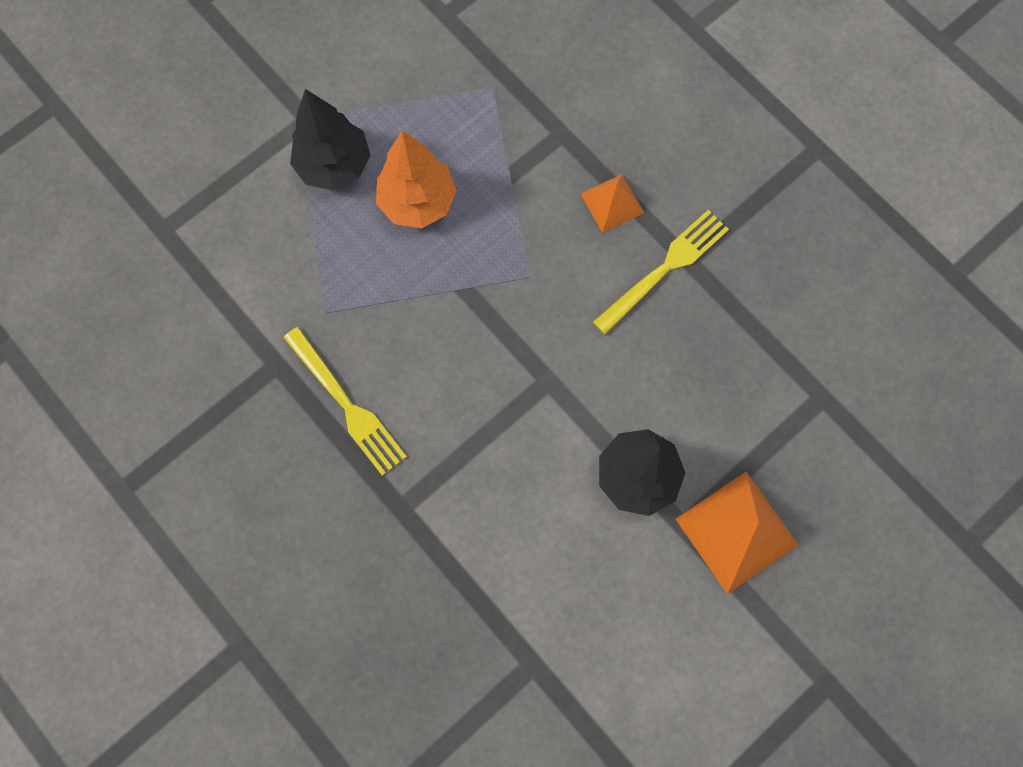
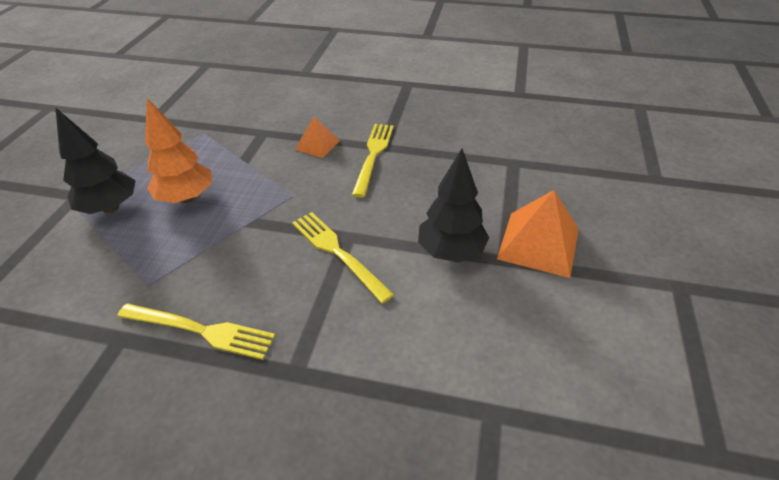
camera: 35 degrees left, 30 degrees down
(523, 394) = (336, 252): none -> yellow fork

